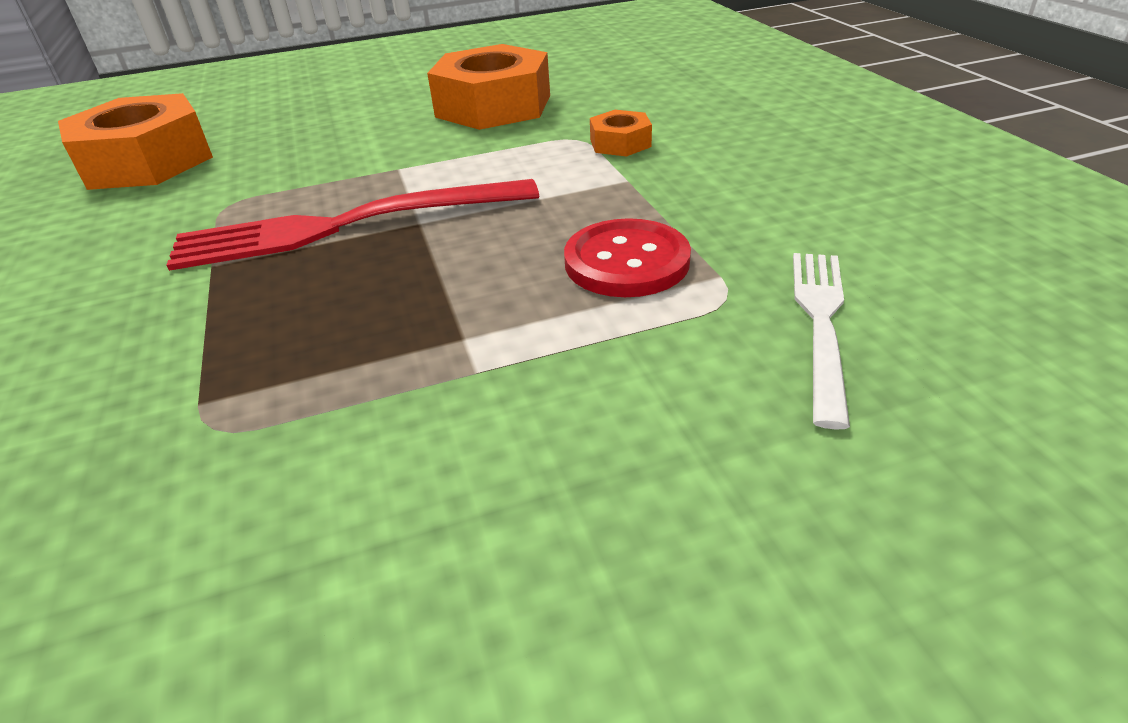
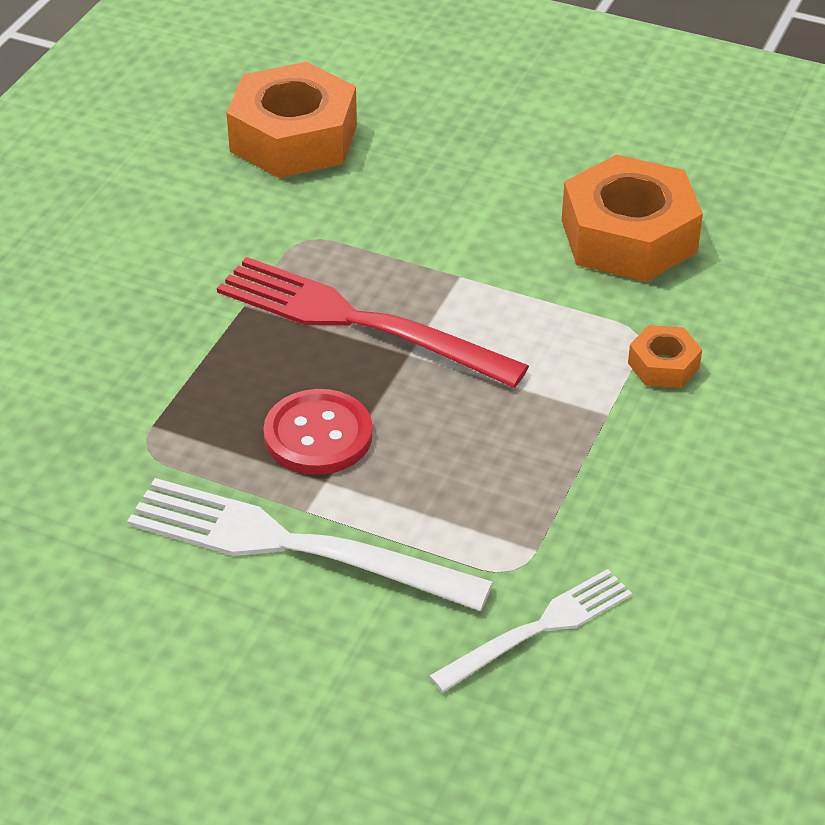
camera: 40 degrees right, 5 degrees up
(504, 408) = (293, 546): none -> white fork
(626, 262) = (494, 493): red button -> red button (318, 435)

